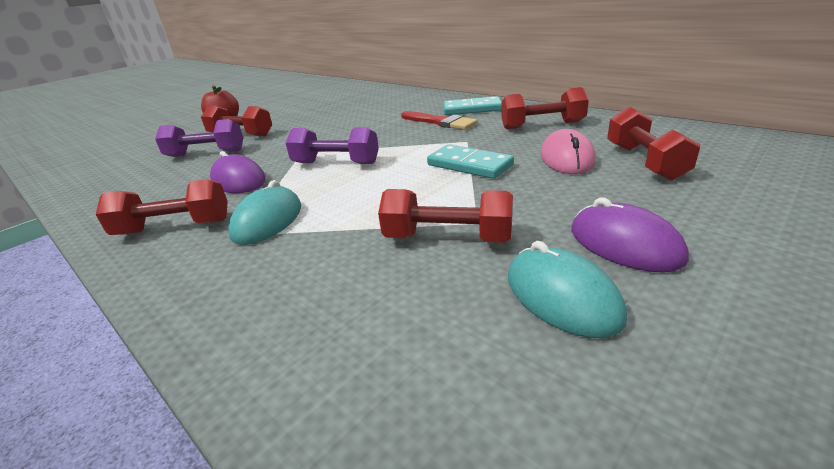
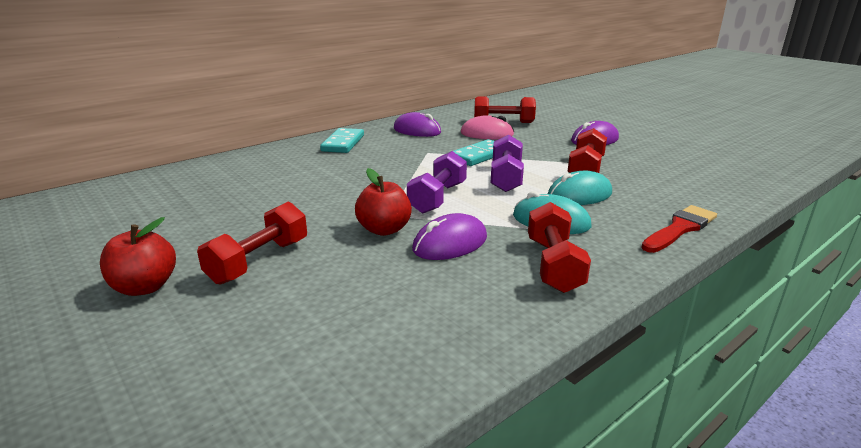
camera: 85 degrees left, 5 degrees down
(206, 153) = (323, 280): purple dumbbell -> purple dumbbell (506, 178)
(273, 156) = (384, 230): none -> red apple
(440, 122) = (366, 156): red brush -> red brush (680, 228)
(542, 125) = (417, 130): red dumbbell -> purple mouse
(561, 297) = (638, 155): turquoise mouse -> turquoise mouse (579, 195)

